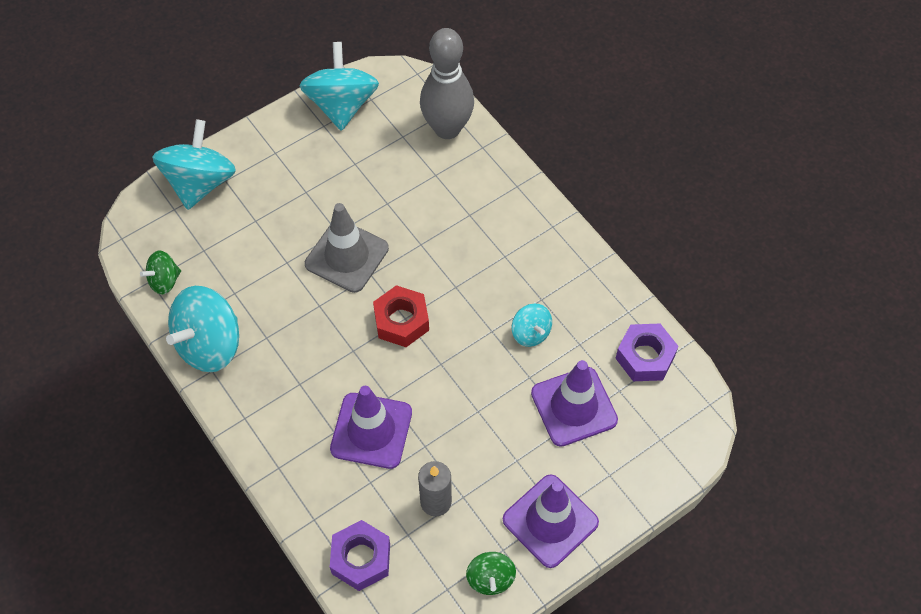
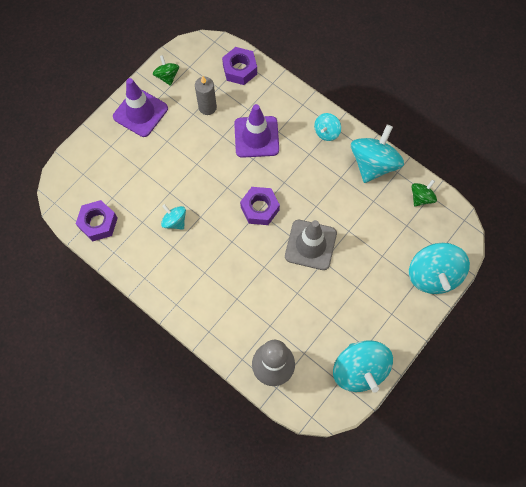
camera: 165 degrees right, 10 degrees up
(259, 411) = (326, 132): none -> turquoise spinning top
(401, 321) = (260, 208): red nut -> purple nut
(574, 406) = (138, 180): purple traffic cone -> none

